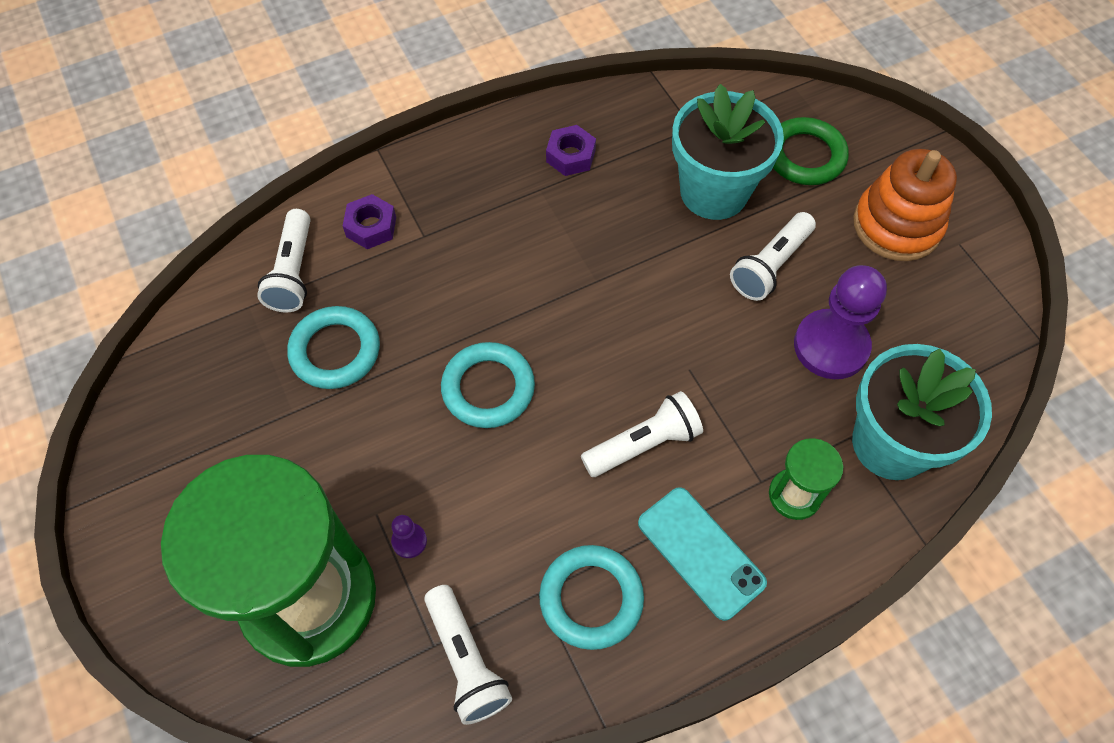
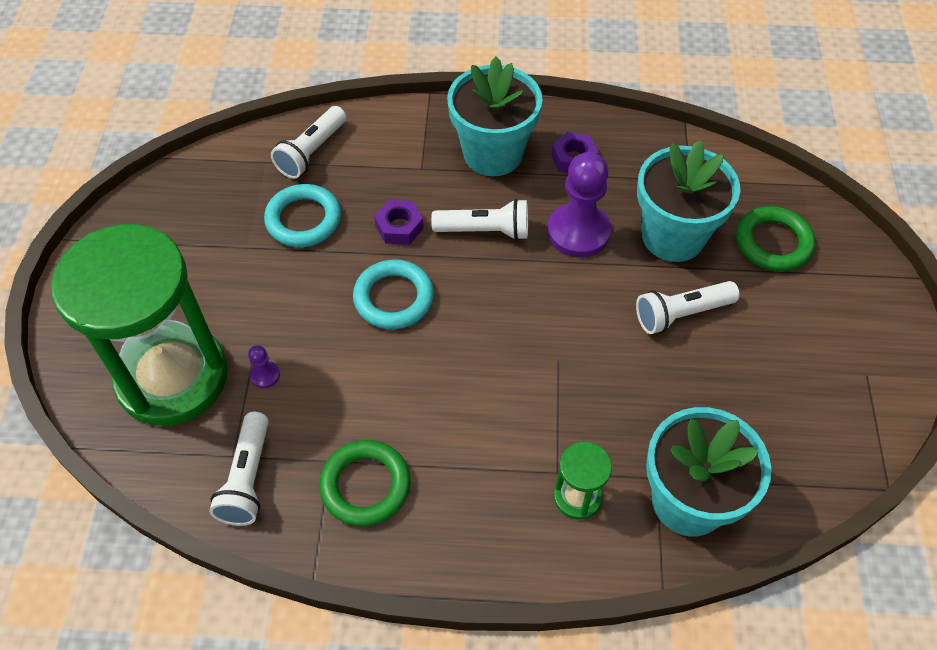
camera: 30 degrees right, 5 degrees down
(371, 227) = (387, 145): purple nut -> purple nut (399, 227)
(487, 187) = (493, 154): none -> turquoise flower pot
(591, 598) = (365, 485): turquoise ring -> green ring
(643, 444) = (483, 396): white flashlight -> white flashlight (485, 230)
(701, 552) = (472, 498): turquoise phone -> none
(831, 346) = (690, 400): purple pawn -> purple pawn (578, 232)
(896, 225) = (818, 333): orange stacking toy -> none

